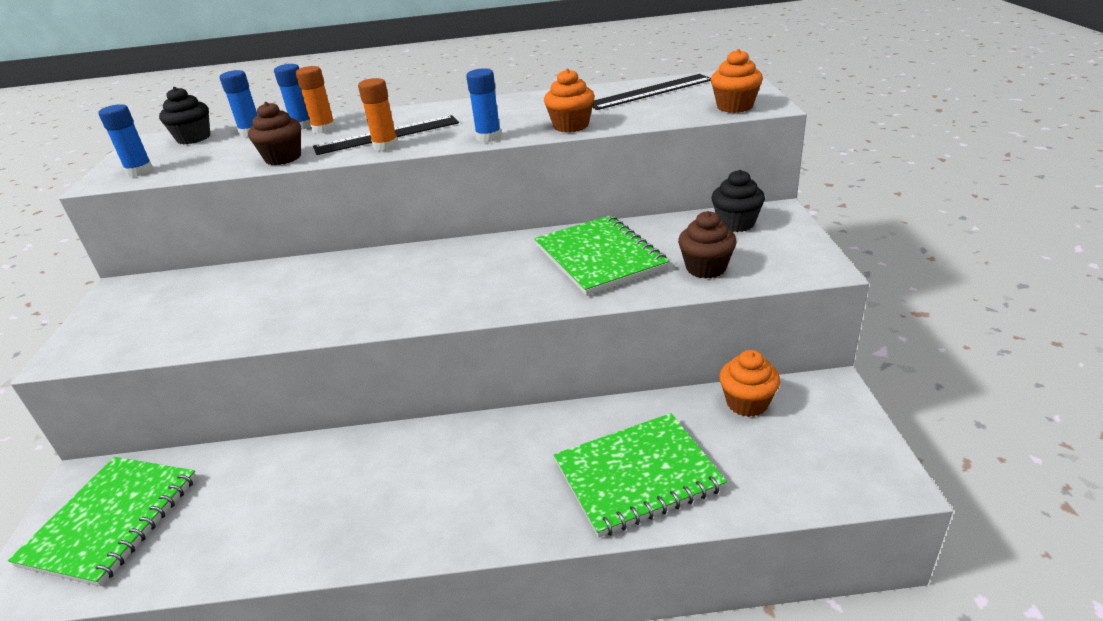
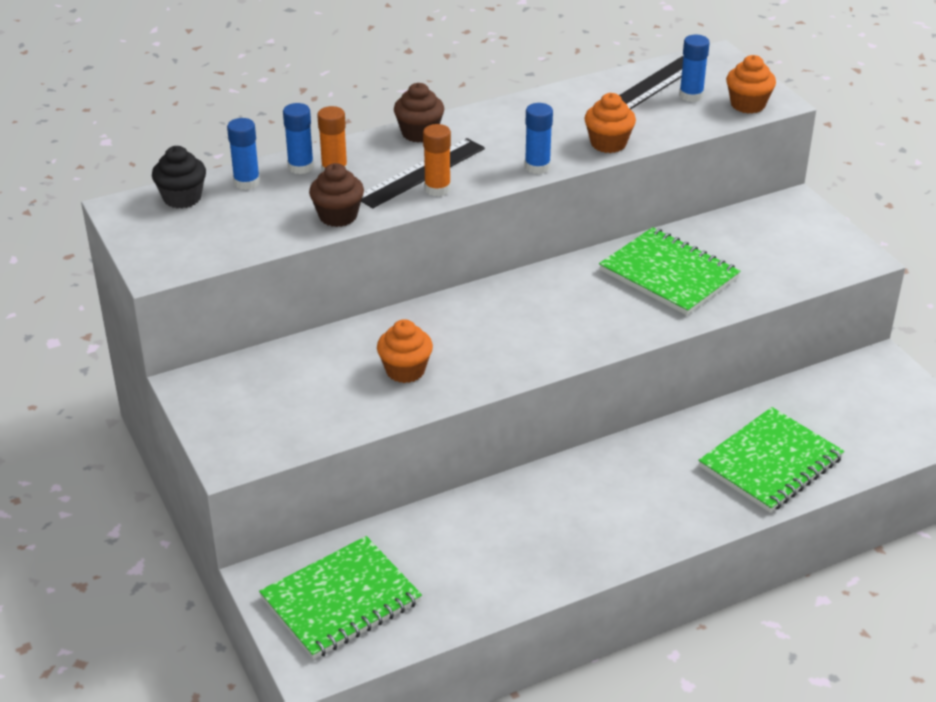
camera: 25 degrees left, 5 degrees up
(112, 521) = (341, 600): green notebook -> green notebook turned 60 degrees clockwise
(140, 171) = (184, 252): blue glue stick -> blue glue stick (691, 95)
(706, 268) = (769, 272): brown cupcake -> brown cupcake (419, 133)
(736, 223) = (767, 220): black cupcake -> none
(747, 403) = (822, 387): orange cupcake -> orange cupcake (405, 370)

